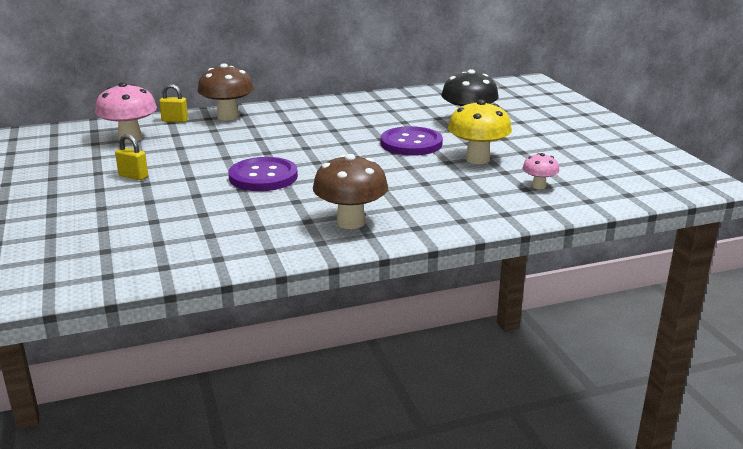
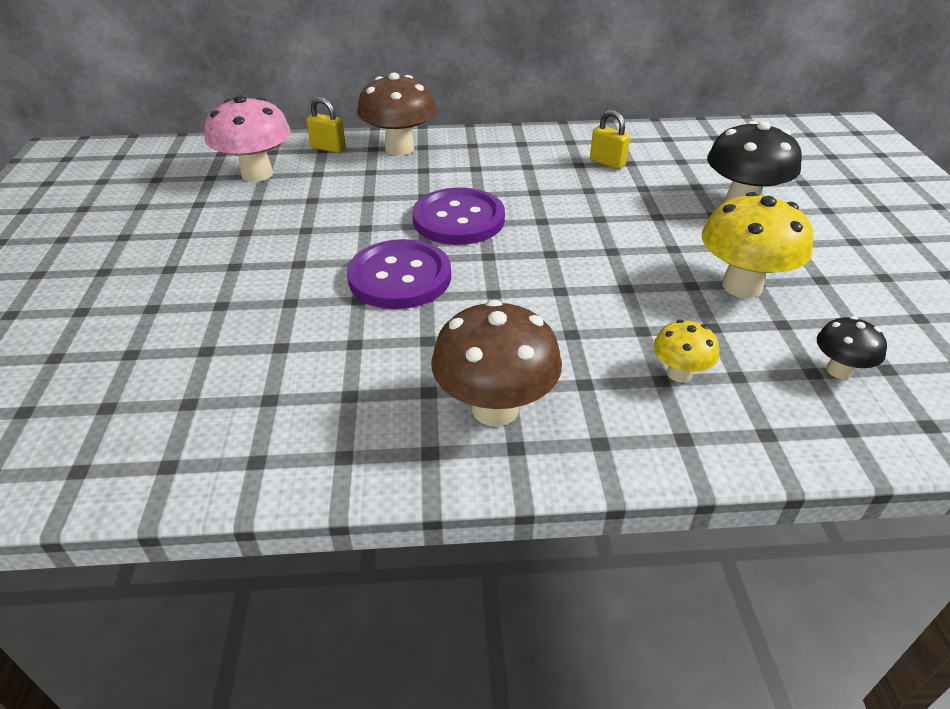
camera: 15 degrees right, 15 degrees up
(133, 176) = (225, 249): yellow padlock -> yellow padlock (607, 163)
(411, 143) = (642, 236): purple button -> purple button (458, 219)
(451, 197) = (679, 374): none -> yellow mushroom
(539, 186) = (839, 370): pink mushroom -> black mushroom

